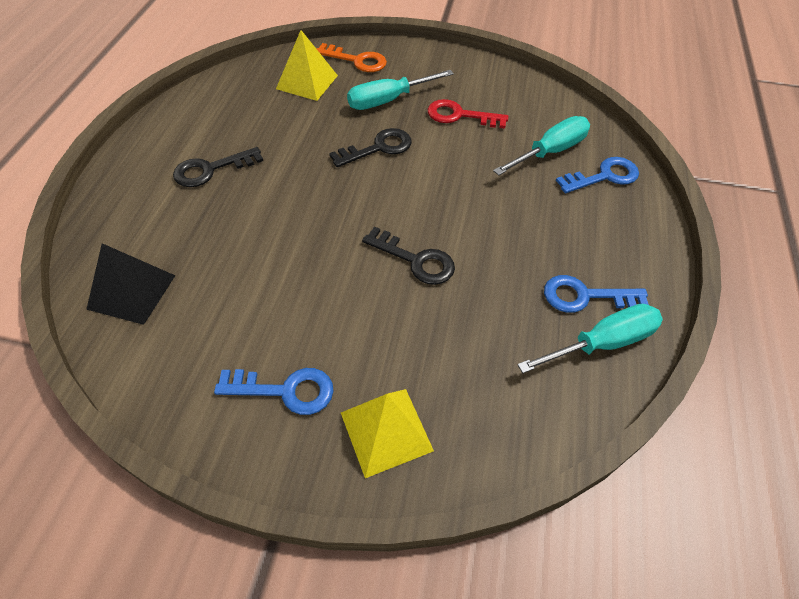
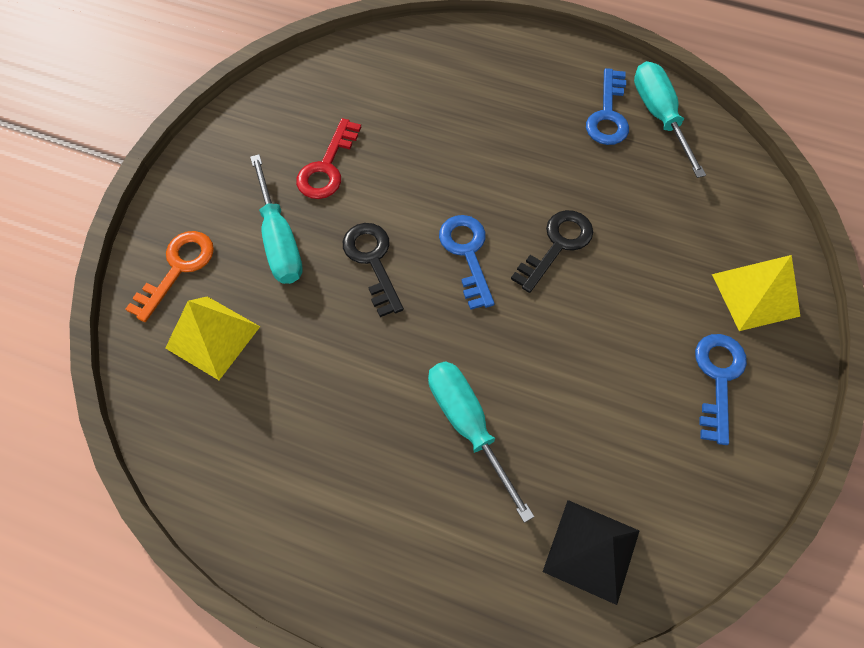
camera: 80 degrees left, 10 degrees up
(211, 170) = (383, 466): black key -> none
(550, 151) = (406, 94): turquoise screwdriver -> turquoise screwdriver (467, 424)
(604, 176) = (452, 59): blue key -> blue key (467, 254)

